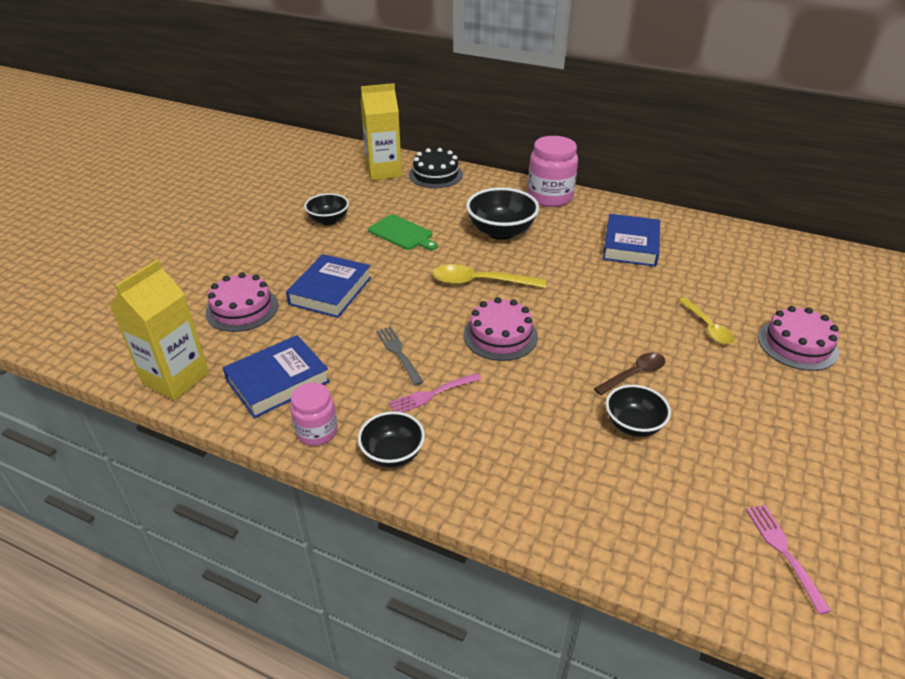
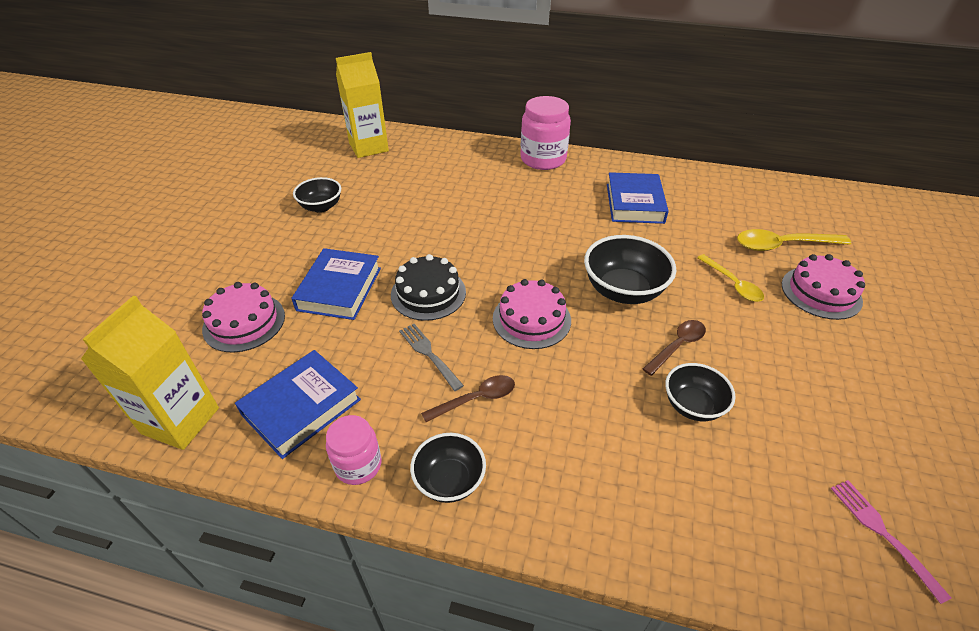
camera: 10 degrees left, 5 degrees up
(402, 233) = (403, 214): green cutting board -> none
(432, 394) = (476, 399): pink fork -> brown spoon
(435, 175) = (423, 146): black cake -> black cake (428, 293)
(480, 282) = (496, 260): yellow spoon -> yellow spoon (782, 245)
(501, 232) = (504, 201): black bowl -> black bowl (623, 290)

